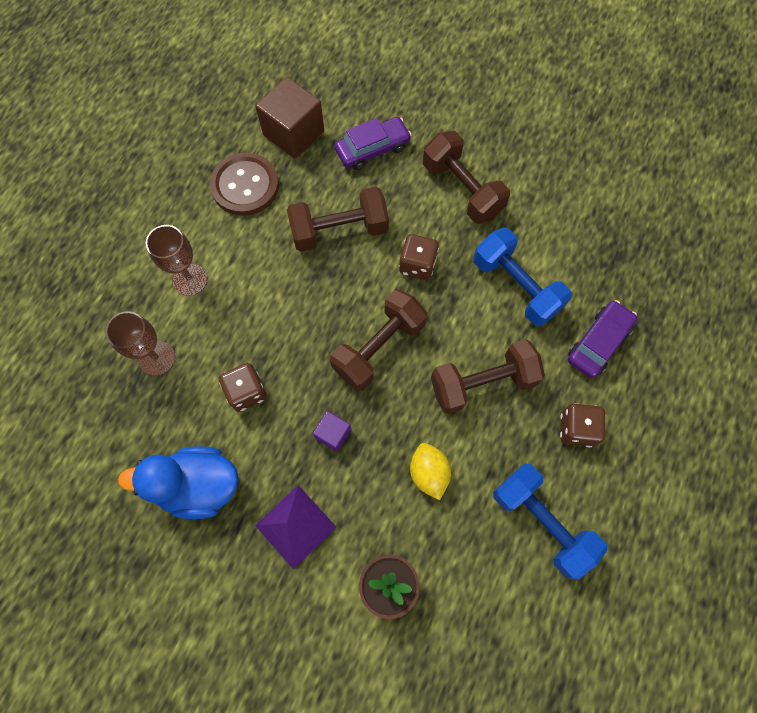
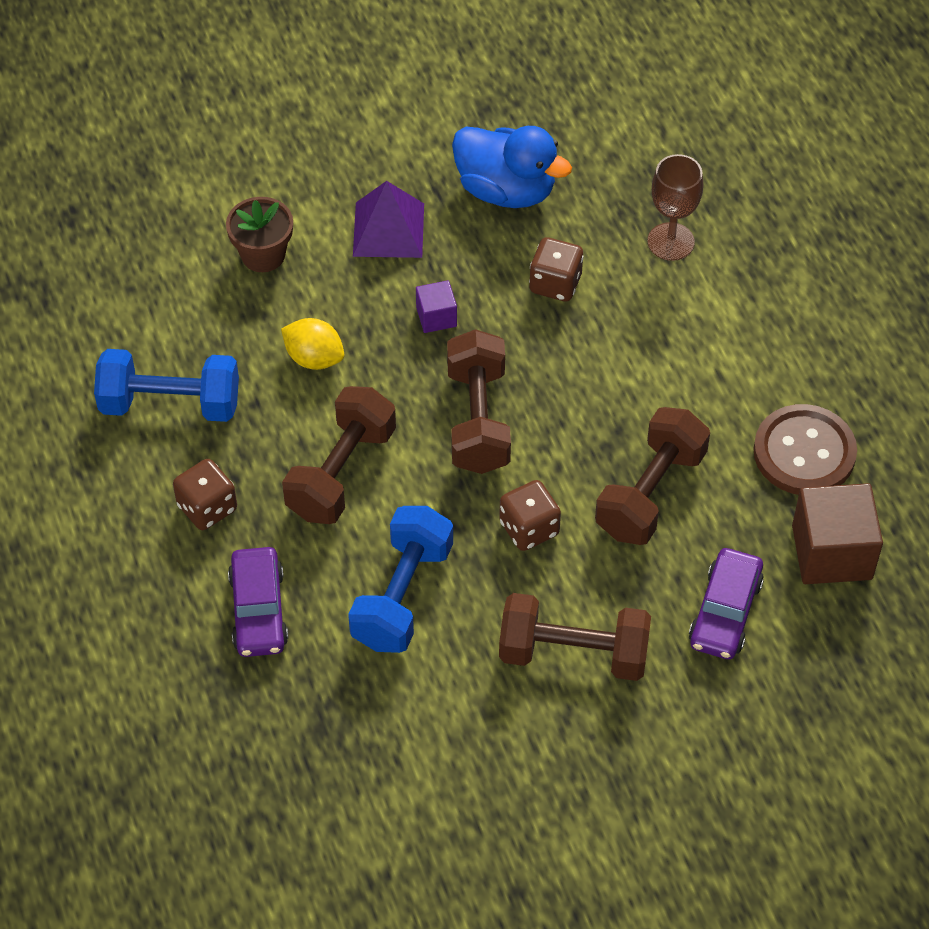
camera: 135 degrees right, 15 degrees down
(190, 279) = (733, 324): brown goblet -> none
(198, 485) = (506, 190): blue duck -> blue duck turned 75 degrees clockwise
(516, 286) = (402, 595): blue dumbbell -> blue dumbbell turned 75 degrees counterclockwise

